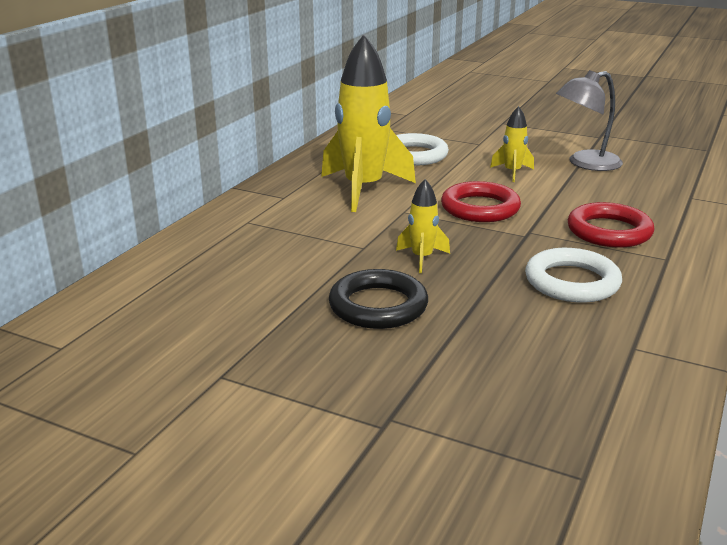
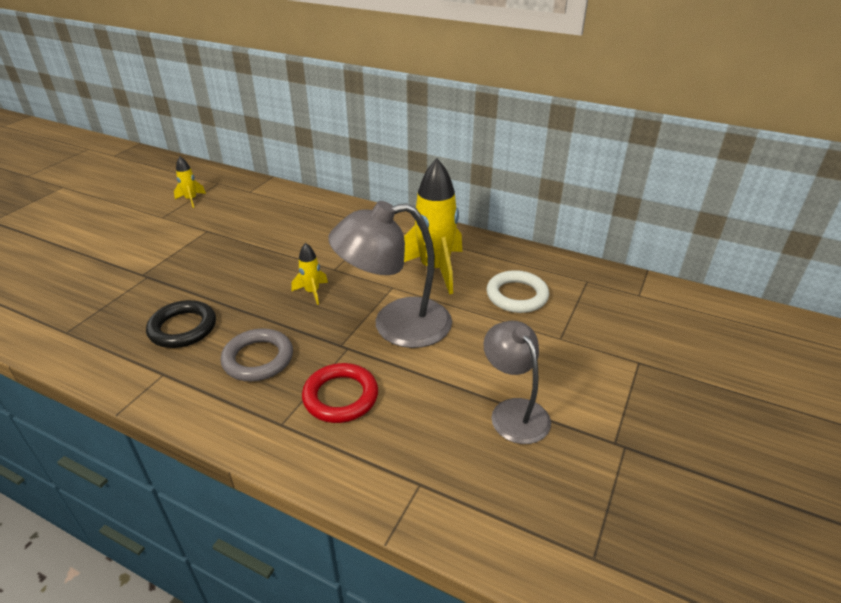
camera: 90 degrees right, 10 degrees up
(378, 306) = (254, 274): black ring -> black ring (183, 328)
(480, 208) = (396, 325): red ring -> grey lamp
(512, 172) = (480, 352): yellow rocket -> yellow rocket (191, 200)
(572, 282) = (258, 359): white ring -> grey ring

